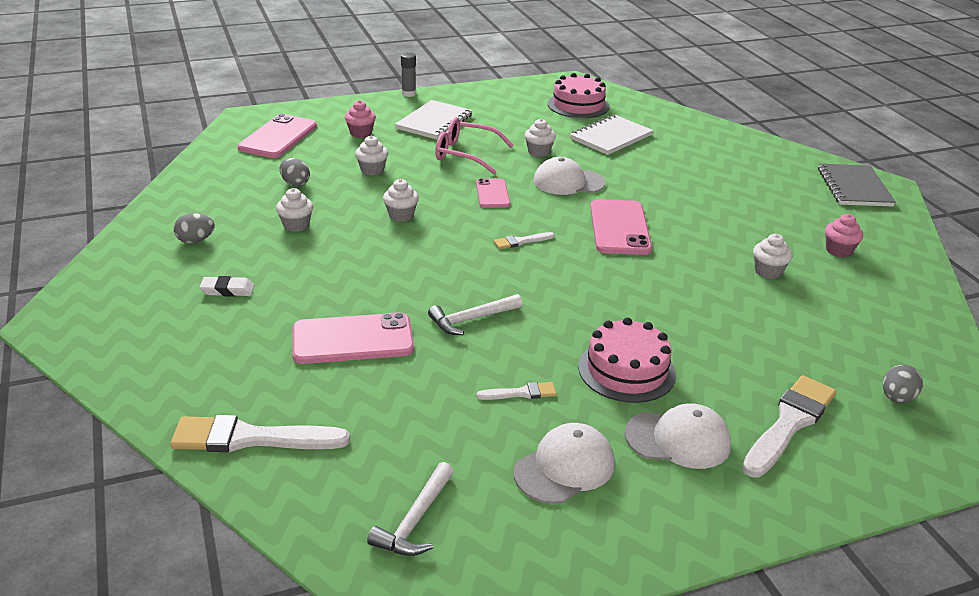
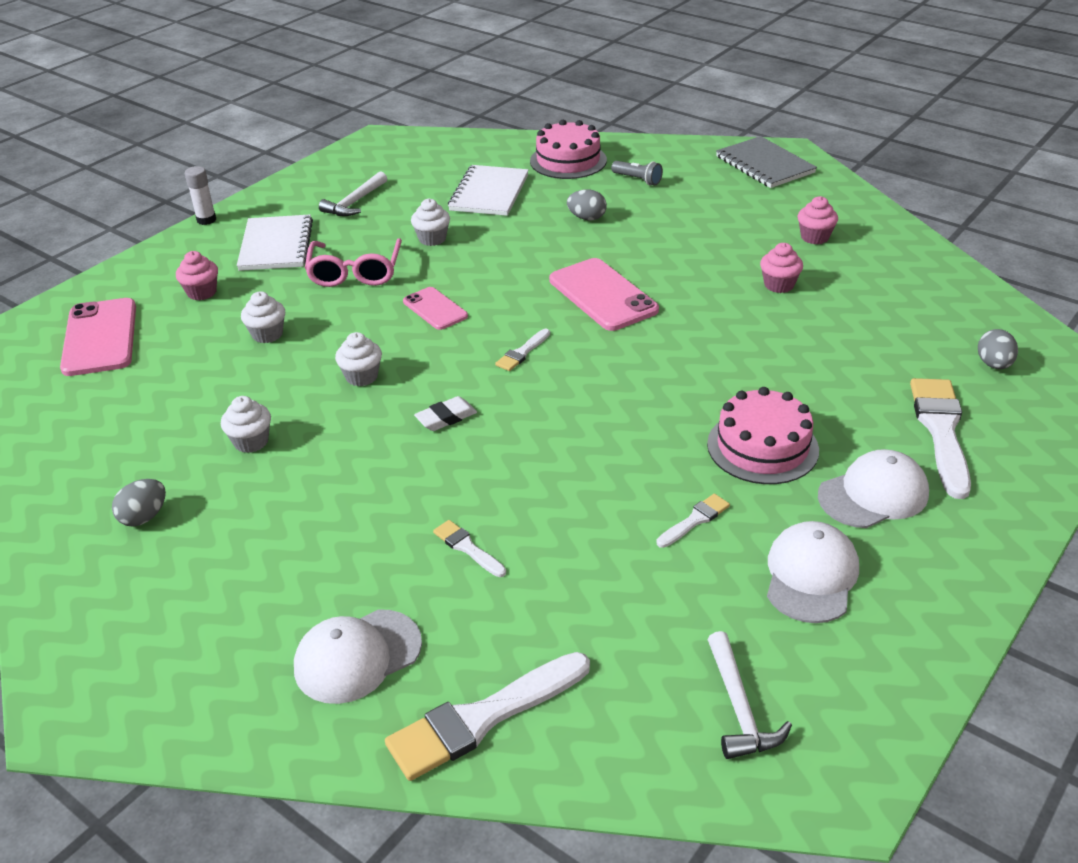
camera: 30 degrees left, 5 degrees up
(227, 290) = (257, 560): white eraser -> white eraser (446, 418)
(295, 183) = (191, 389): grey egg -> grey egg (587, 218)
(352, 339) = (467, 548): pink phone -> white brush
(409, 94) = (206, 220): grey glue stick -> white glue stick
(465, 154) = (355, 272): pink glasses -> pink glasses turned 75 degrees counterclockwise
(471, 319) = (565, 464): white hammer -> white hammer (355, 202)
(568, 182) = (499, 263): white cap -> white cap (357, 656)
(578, 105) = (416, 166): pink cake -> pink cake (568, 160)
(734, 164) = (637, 180): none -> grey flashlight
(768, 271) = (779, 285): white cupcake -> pink cupcake

